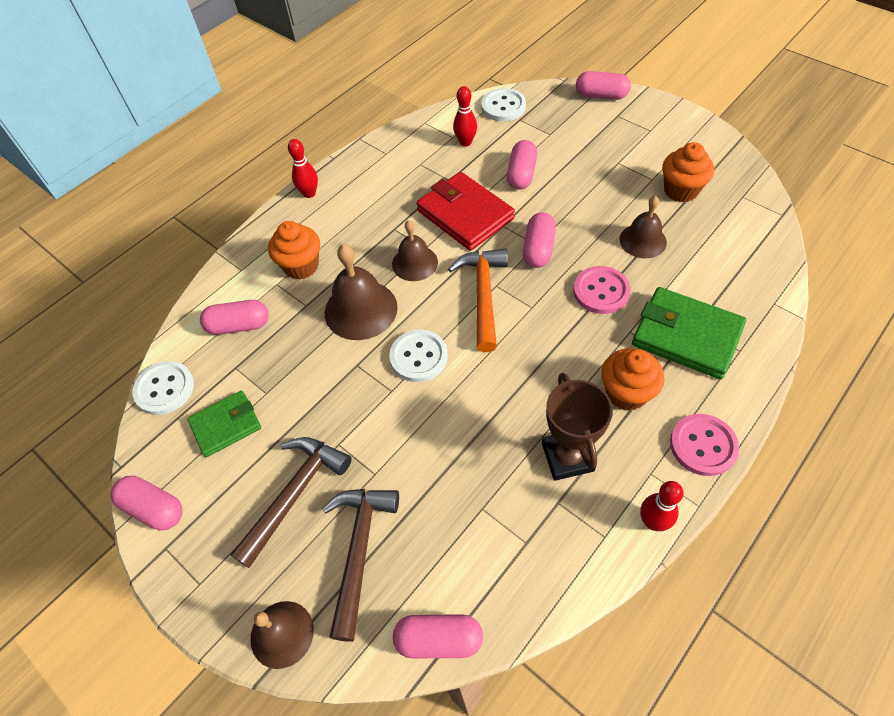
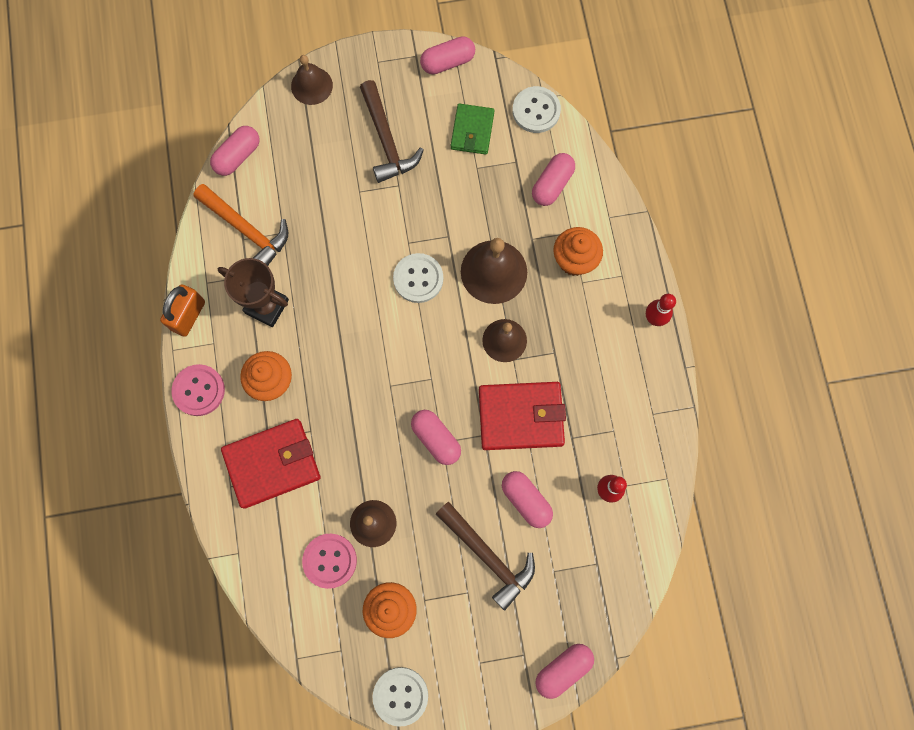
camera: 125 degrees right, 20 degrees up
(359, 550) = (320, 151): brown hammer -> brown hammer (488, 556)
(483, 295) = (430, 362): orange hammer -> orange hammer (247, 230)
(503, 106) = (627, 566): white button -> white button (400, 696)
(601, 291) = (358, 445): pink button -> pink button (330, 560)
(653, 522) = (188, 316): red bowling pin -> orange padlock
(686, 336) = (272, 463): green wallet -> red wallet

